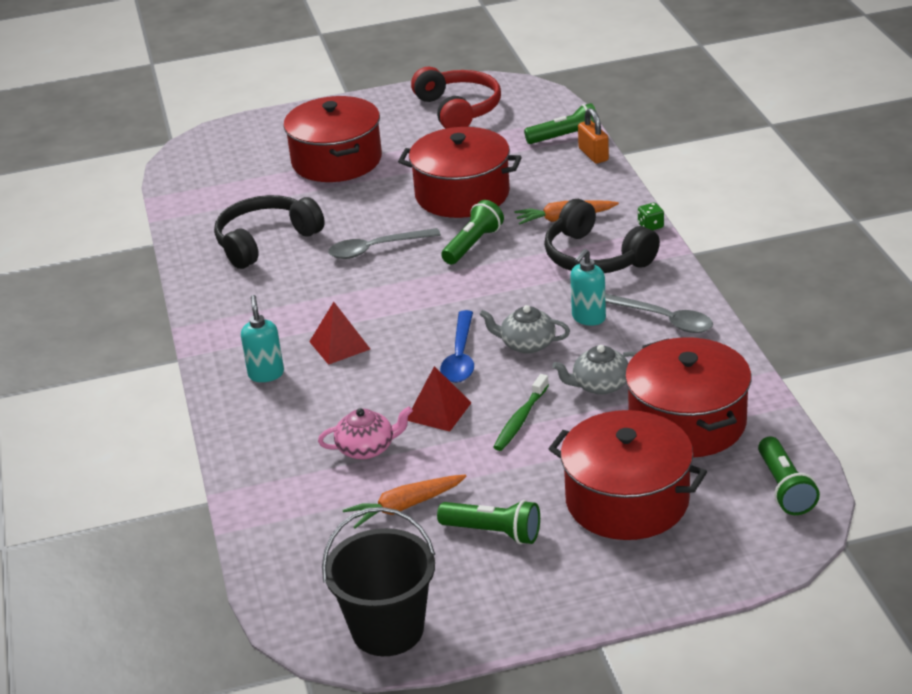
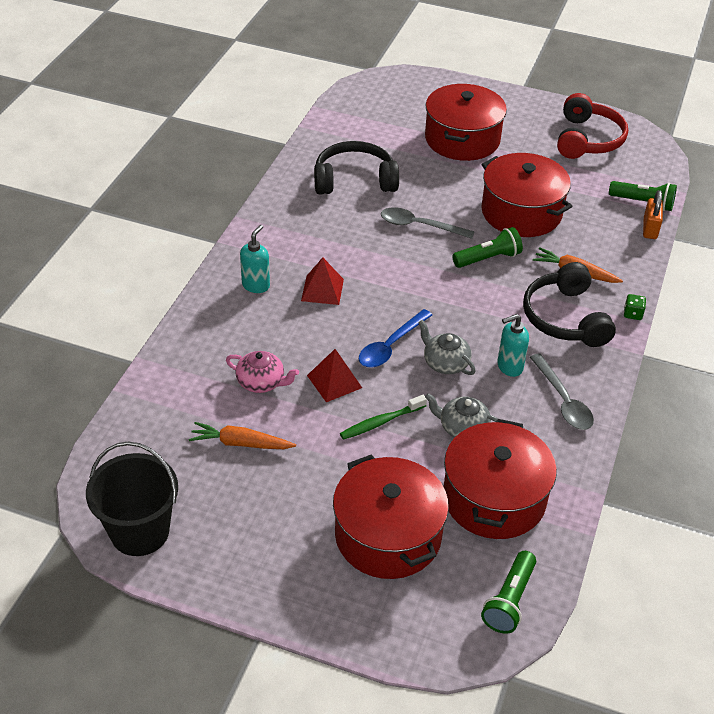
camera: 30 degrees right, 10 degrees up
(493, 532) = (276, 501): green flashlight -> none

